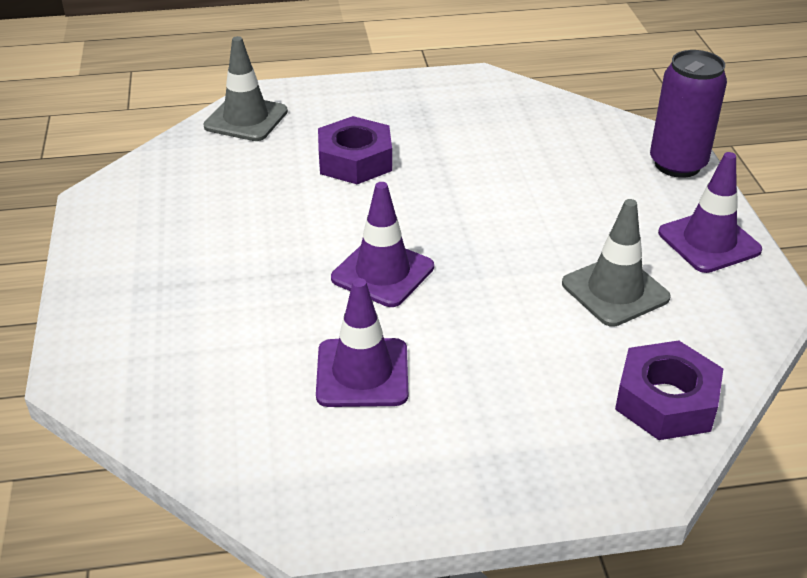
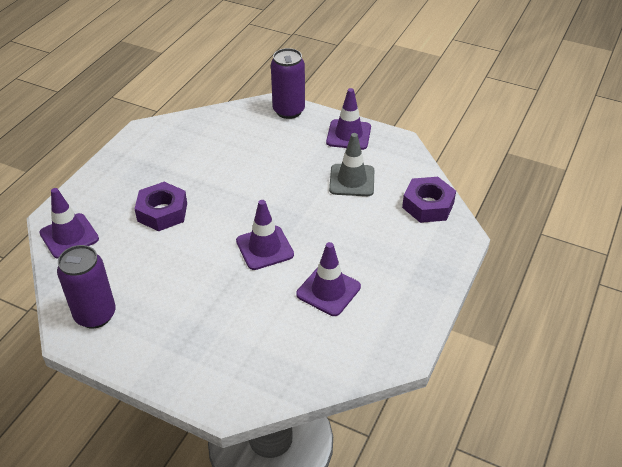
camera: 55 degrees left, 5 degrees up
(142, 197) = (95, 315): none -> purple can
(246, 119) = (69, 236): grey traffic cone -> purple traffic cone

